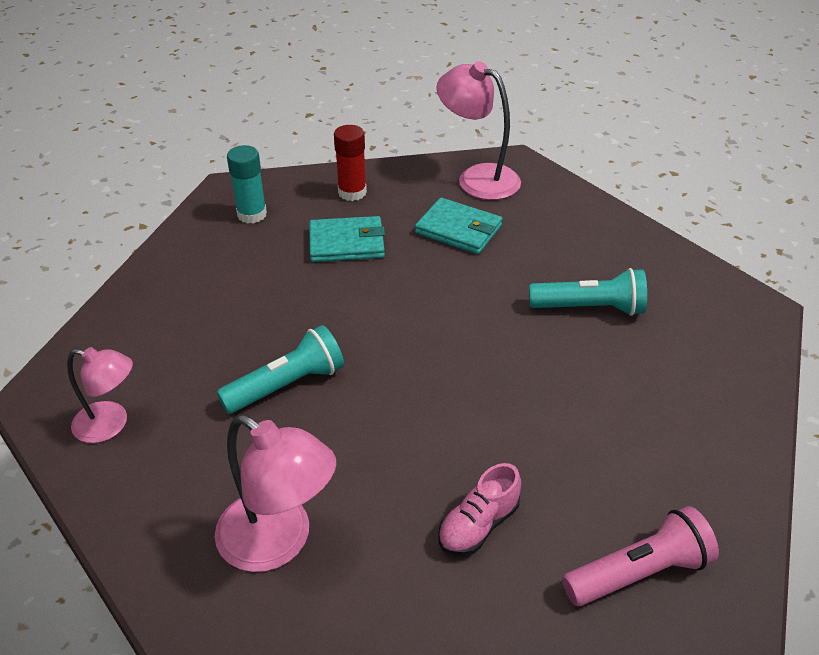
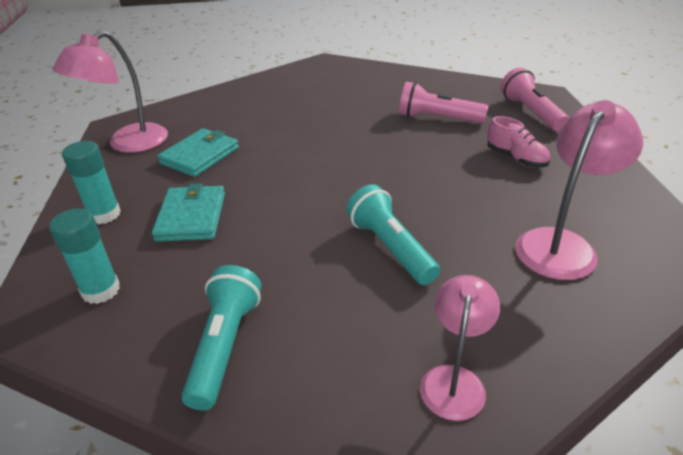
camera: 85 degrees left, 5 degrees down
(352, 192) = (104, 214): red glue stick -> turquoise glue stick
(589, 308) = (314, 109): turquoise flashlight -> turquoise flashlight (225, 346)
(590, 441) = (438, 118): none -> pink flashlight

